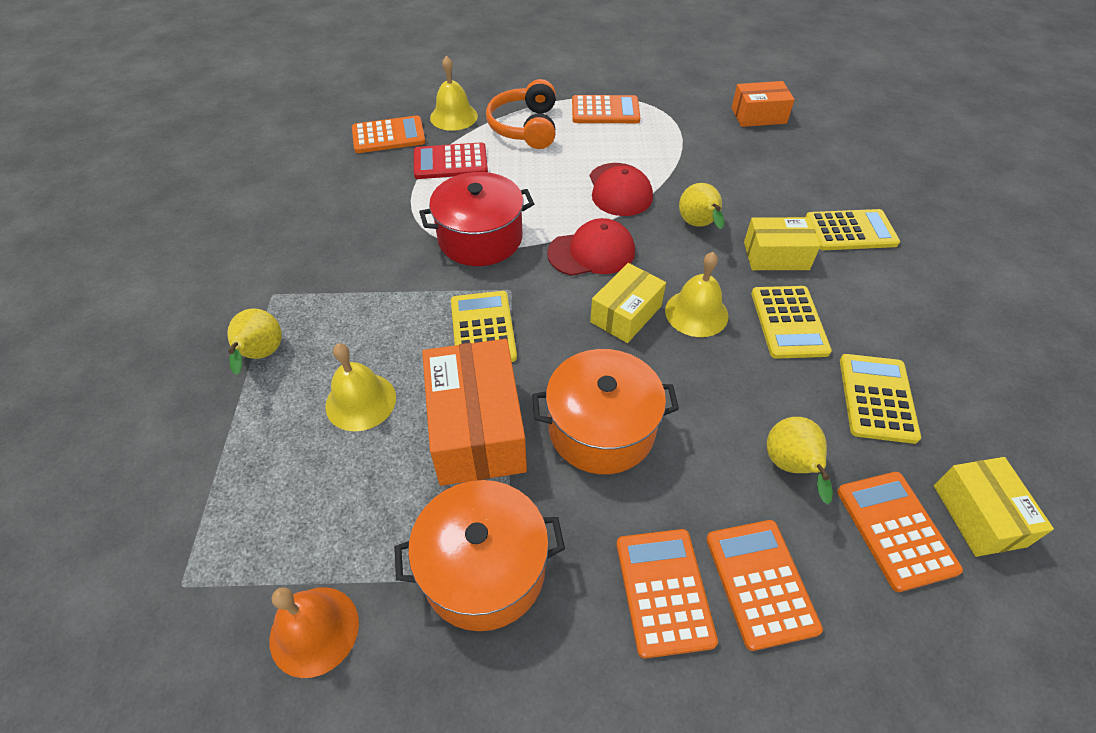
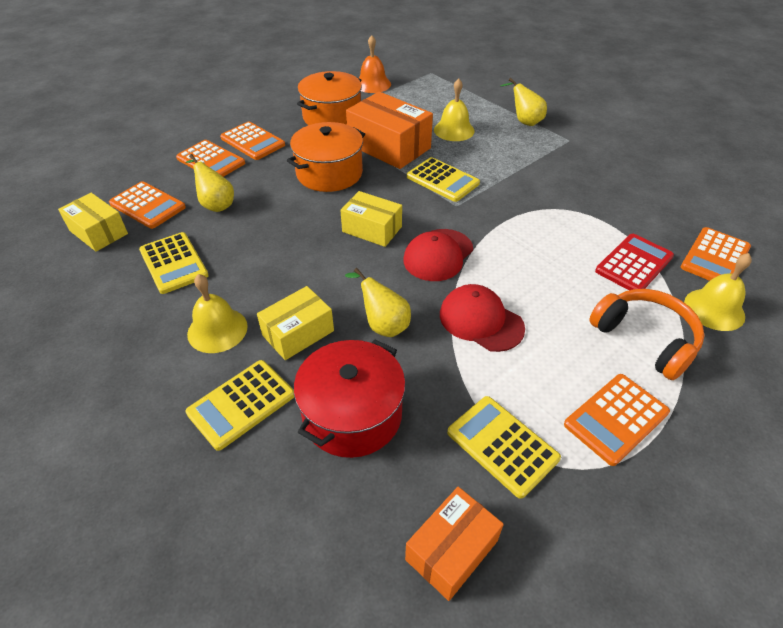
camera: 140 degrees right, 5 degrees down
(480, 238) = (520, 223): red pot -> red pot (352, 414)
(626, 314) = (372, 229): yellow box -> yellow box turned 60 degrees counterclockwise
(696, 313) = (327, 254): yellow bell -> yellow bell (217, 330)
(789, 322) = (257, 282): yellow calculator -> yellow calculator (502, 445)

